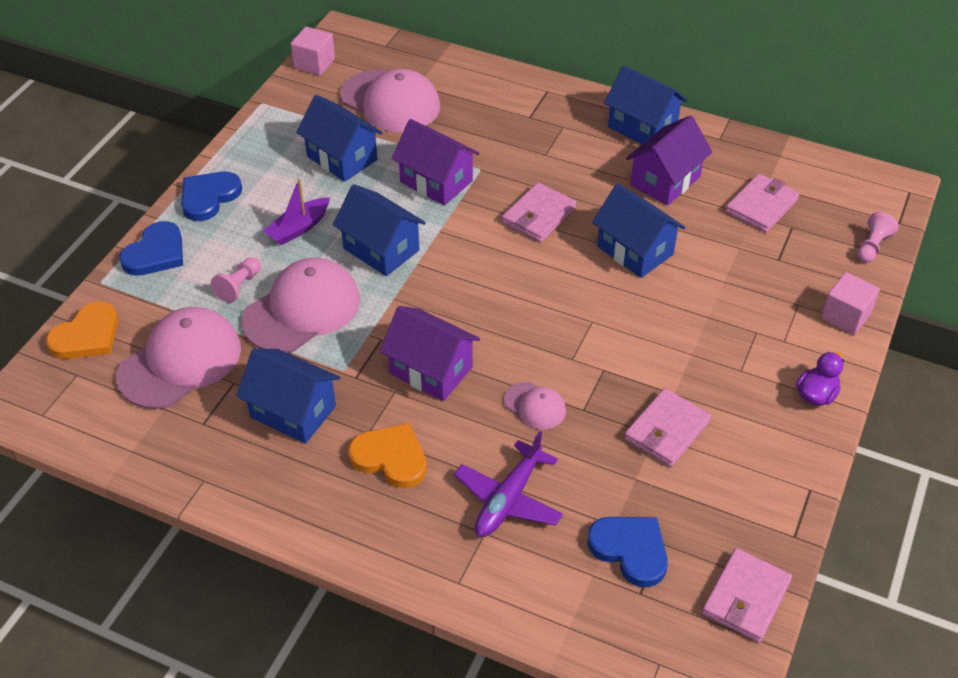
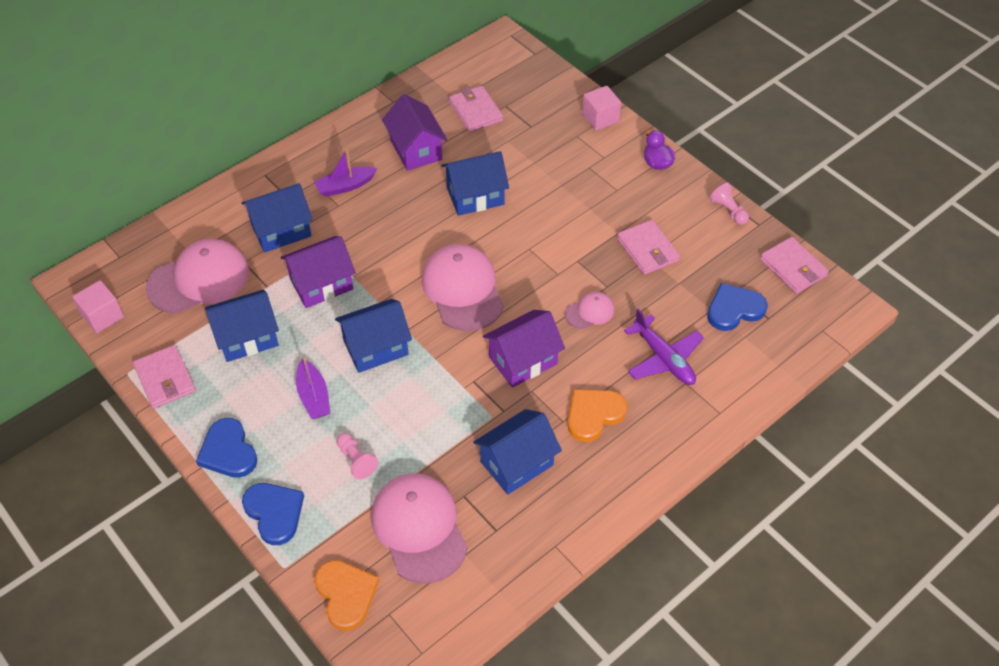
camera: 65 degrees left, 5 degrees up
(302, 310) = (411, 423): pink cap -> pink cap (463, 289)
(538, 215) = (403, 236): pink wallet -> pink wallet (165, 379)
(574, 149) = (345, 186): none -> purple boat
(642, 127) = (349, 137): blue house -> blue house (281, 231)
(872, 246) = (548, 76): pink pawn -> pink pawn (728, 210)

